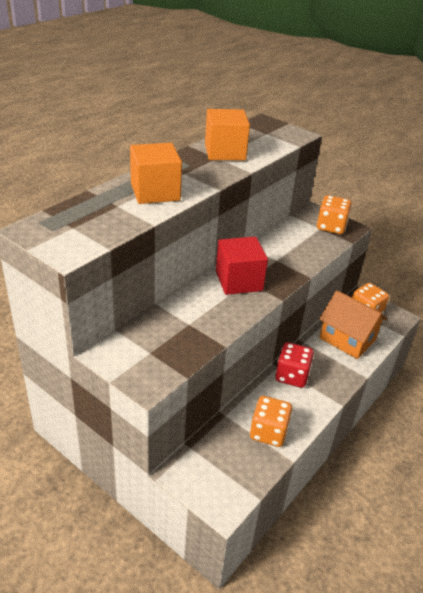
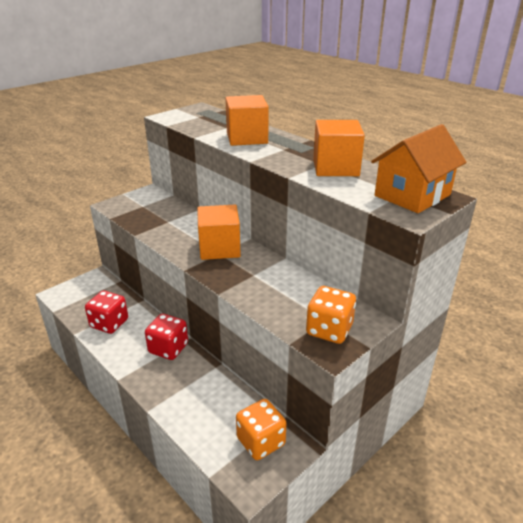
camera: 100 degrees right, 5 degrees down
(239, 281) = (219, 248): red cube -> orange cube
(268, 432) = (109, 323): orange dice -> red dice
(347, 339) = (213, 408): orange house -> orange house (412, 195)

